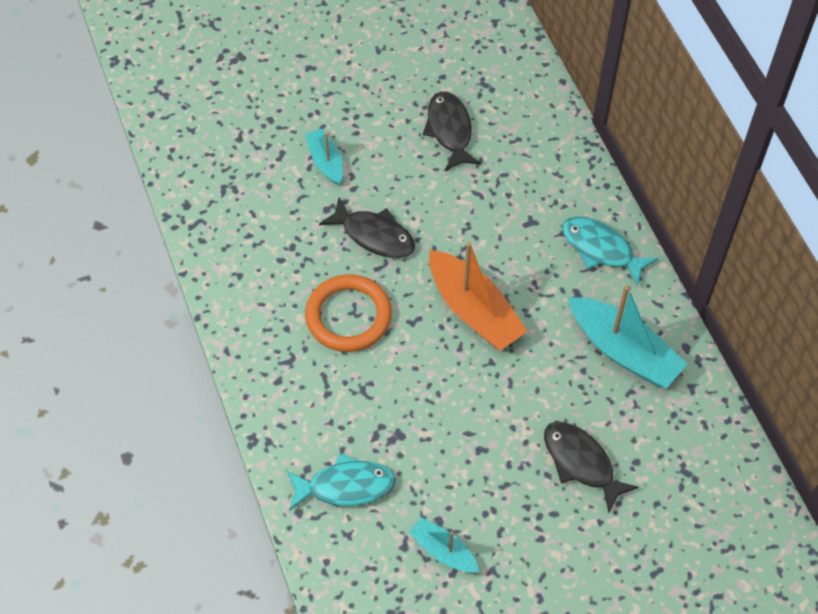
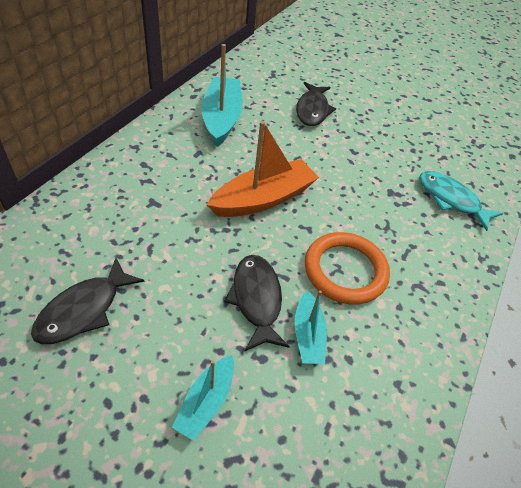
camera: 135 degrees left, 10 degrees down
(443, 551) = (425, 141): turquoise boat -> turquoise boat (308, 335)
(474, 310) = (263, 199): orange boat -> orange boat turned 45 degrees clockwise
(601, 249) = (148, 155): turquoise fish -> none

